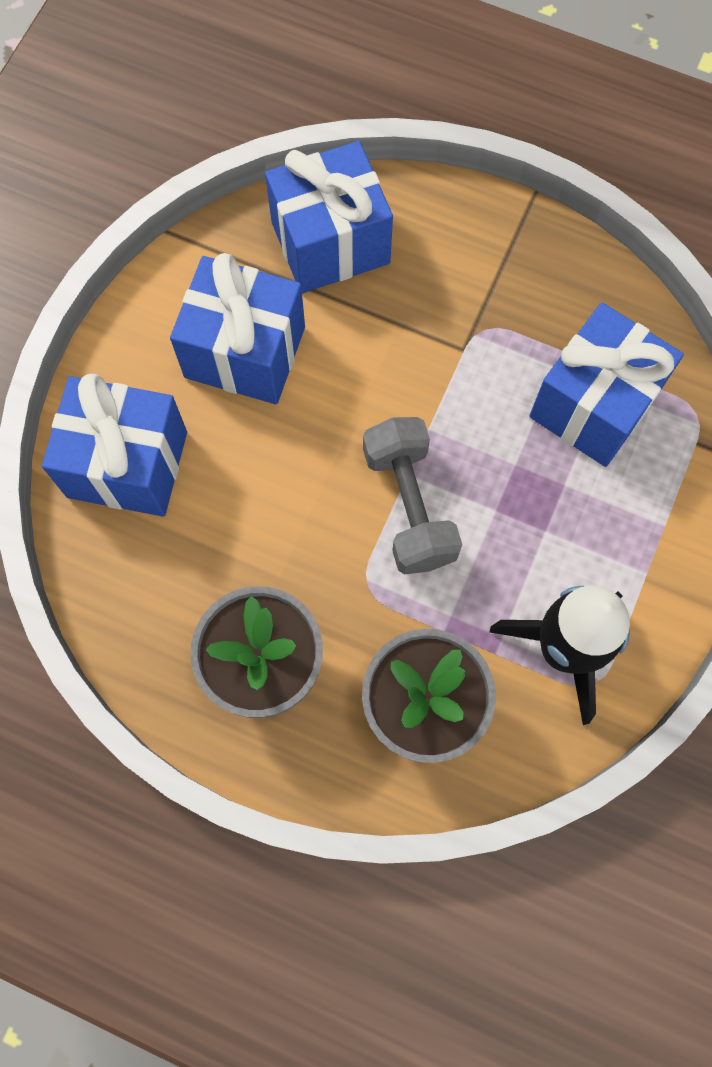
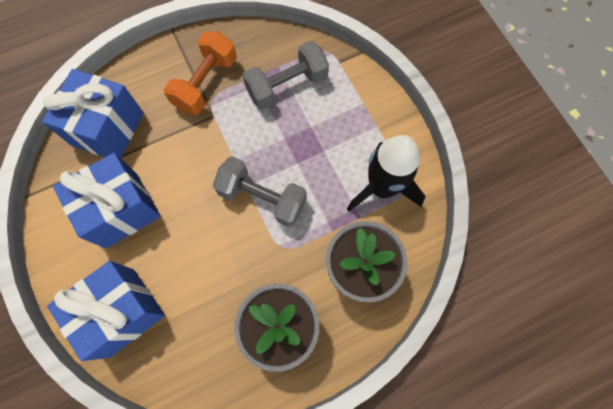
camera: 50 degrees left, 0 degrees up
(499, 301) = (205, 83): none -> orange dumbbell
(594, 405) = (287, 86): blue gift -> grey dumbbell

